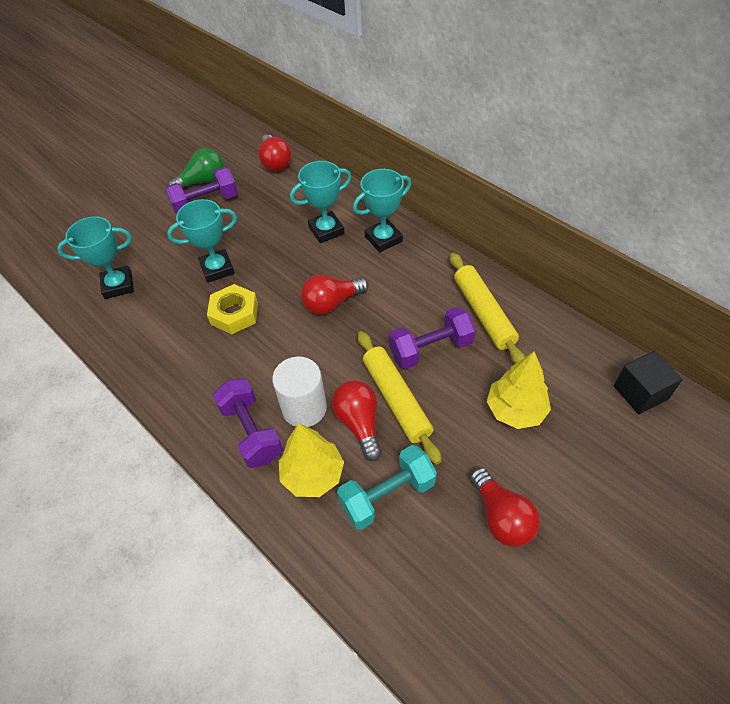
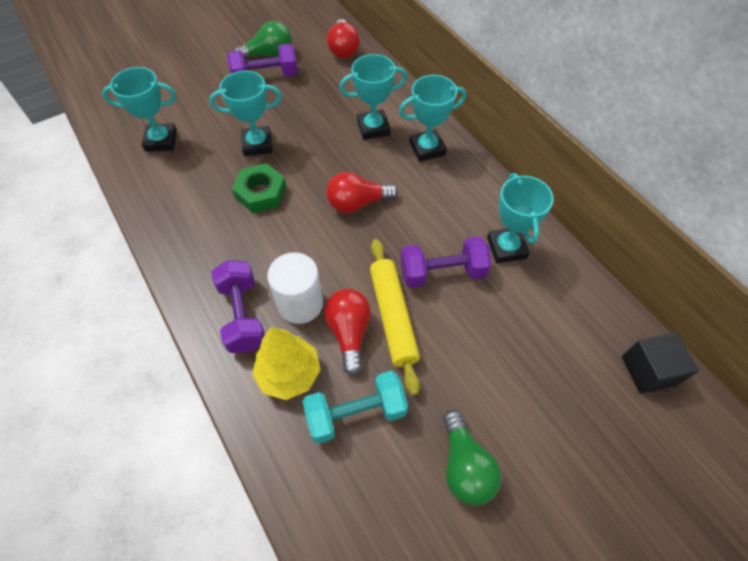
camera: 10 degrees right, 5 degrees up
(234, 313) = (261, 192): yellow nut -> green nut
(483, 313) = (506, 248): yellow rolling pin -> turquoise trophy
(501, 516) = (464, 466): red light bulb -> green light bulb
(515, 410) = (511, 357): yellow tree -> none

